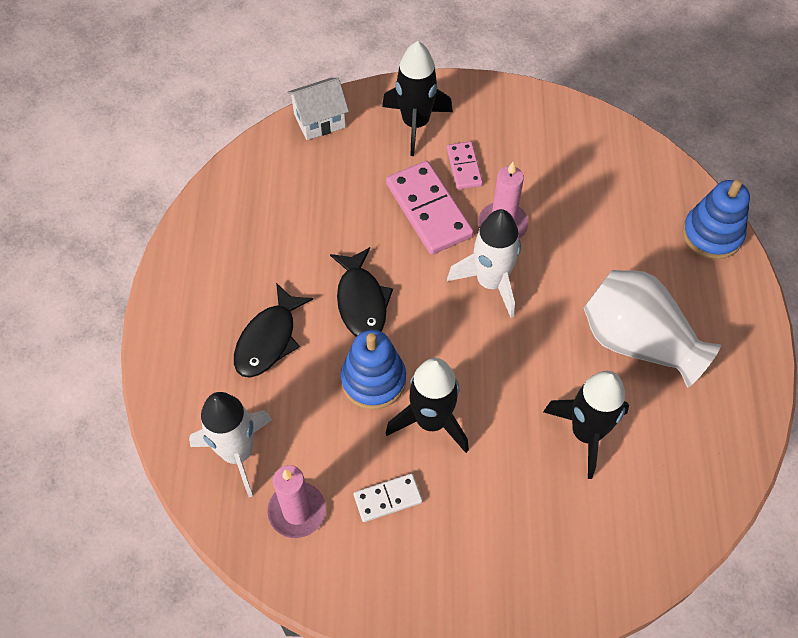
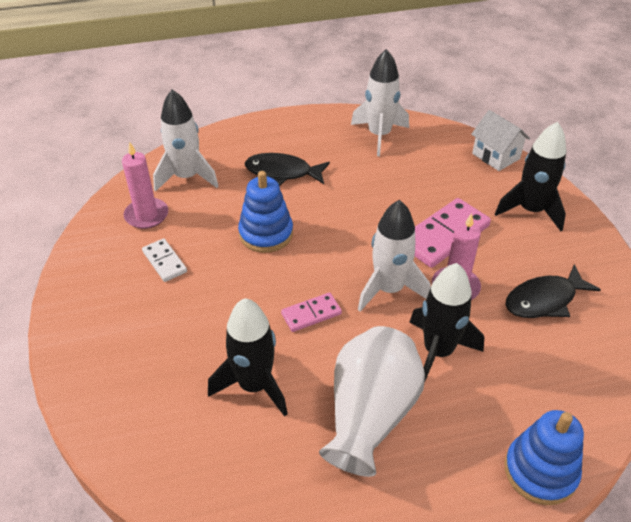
camera: 75 degrees right, 15 degrees down
(237, 219) = (379, 135): none -> white rocket
(361, 301) = (335, 213): black fish -> black fish (544, 300)
(431, 421) = (238, 274): black rocket -> black rocket (438, 351)
(464, 167) = (504, 250): pink domino -> pink domino (311, 314)

